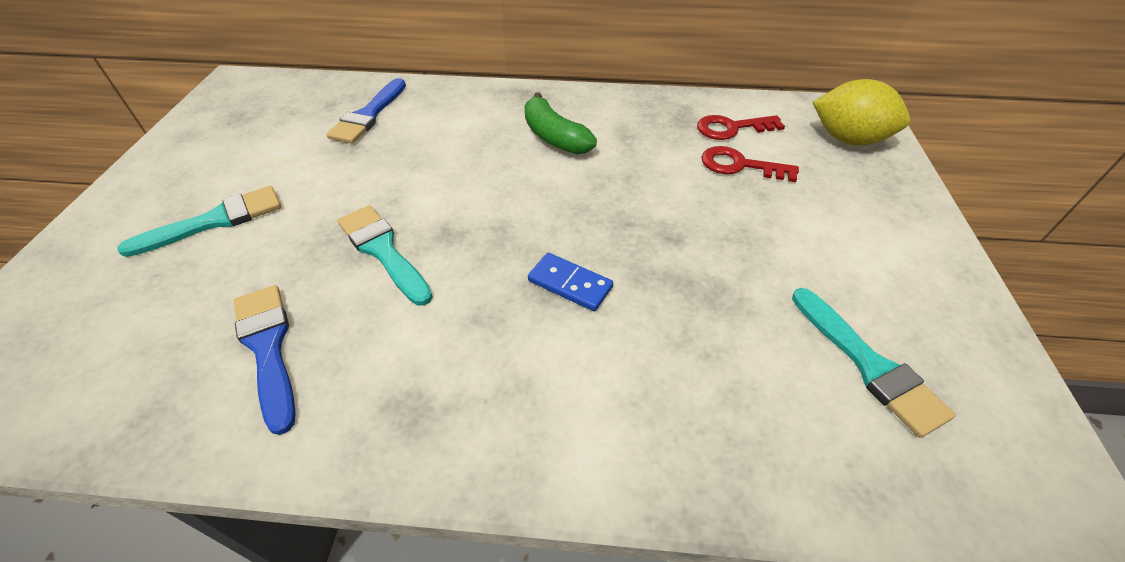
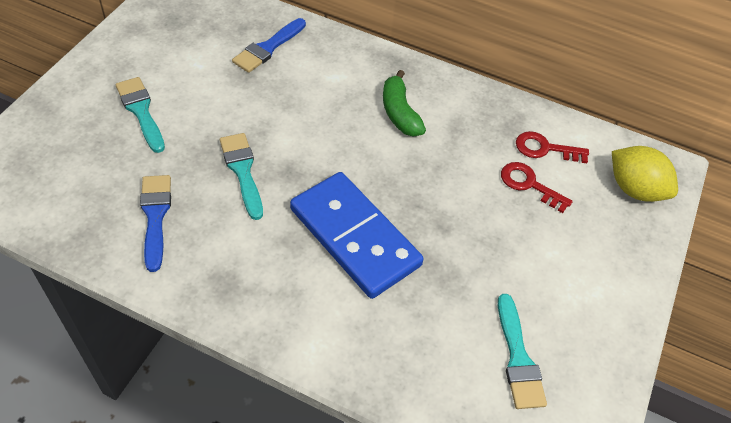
camera: 15 degrees right, 5 degrees up
(215, 221) = (141, 111): turquoise brush -> turquoise brush turned 105 degrees counterclockwise
(570, 284) = (354, 237): blue domino -> blue domino, size x2.45

